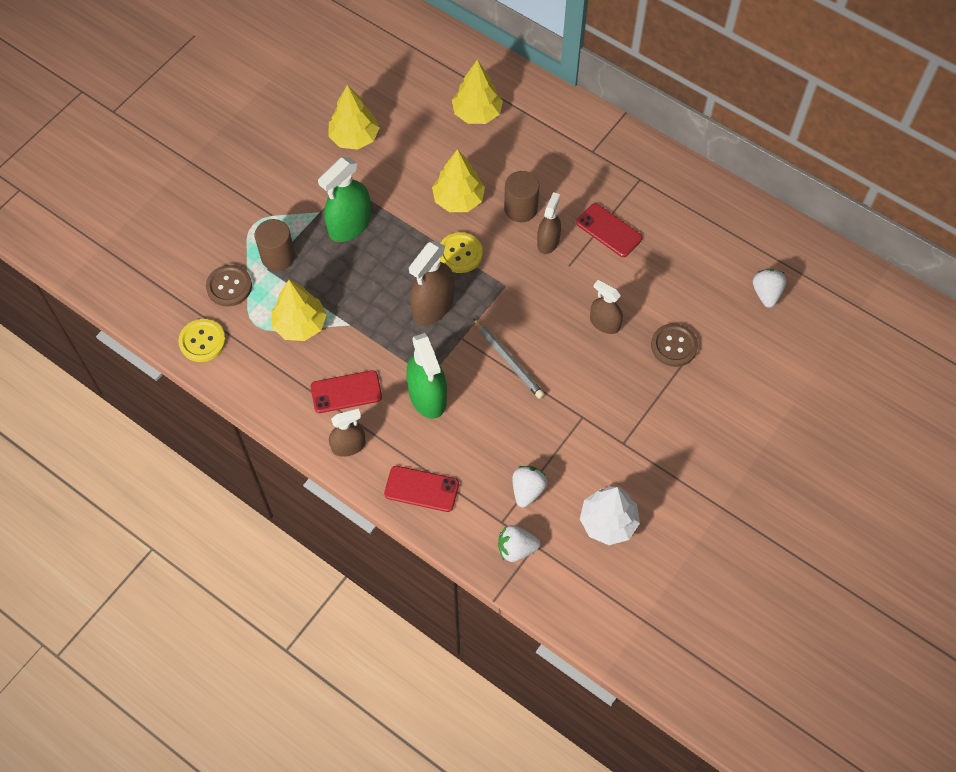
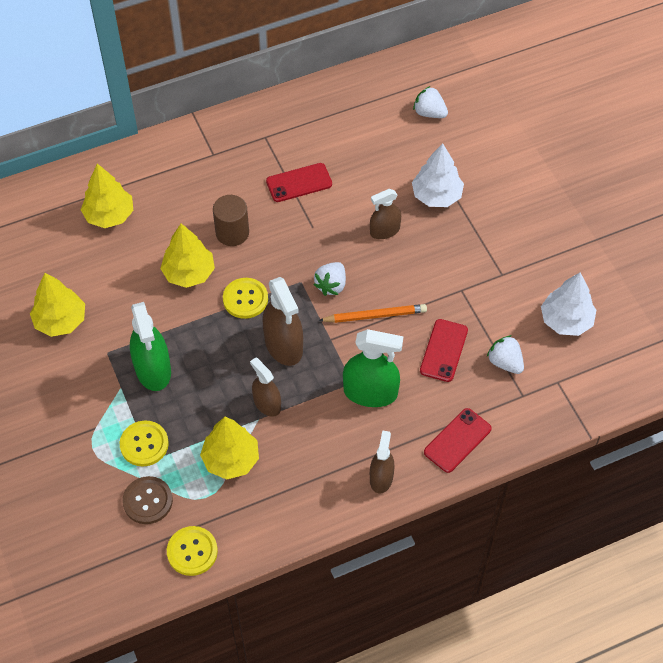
camera: 60 degrees left, 5 degrees down
(278, 256) = (144, 444): brown cylinder -> yellow button
(346, 392) = (326, 454): red phone -> red phone (444, 350)
(508, 361) = (375, 316): grey pencil -> orange pencil
(516, 549) = (553, 397): white strawberry -> white strawberry (331, 285)
(548, 242) = (279, 230): brown spray bottle -> brown spray bottle (267, 404)
(674, 346) = (436, 196): brown button -> white tree

